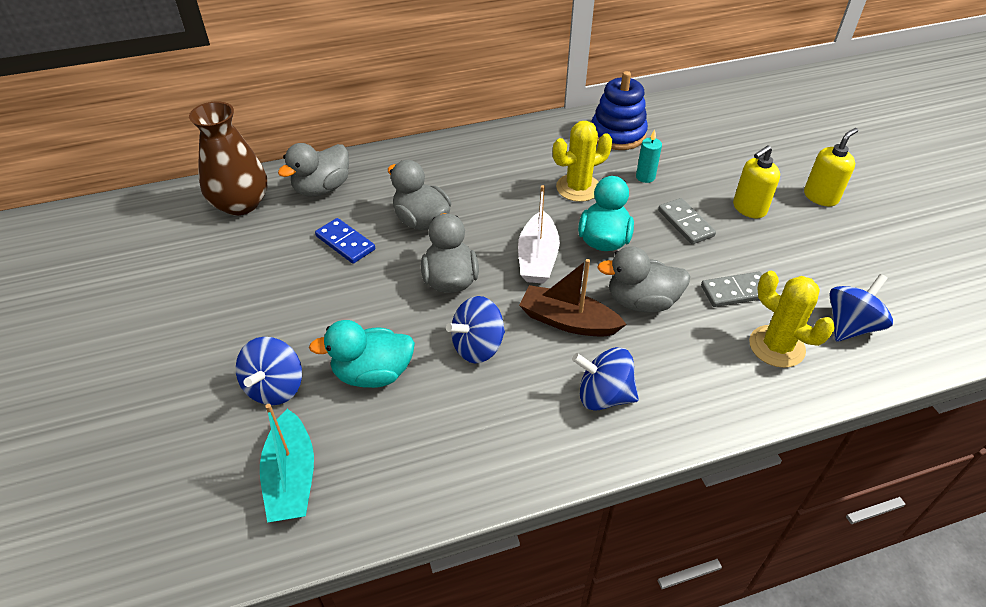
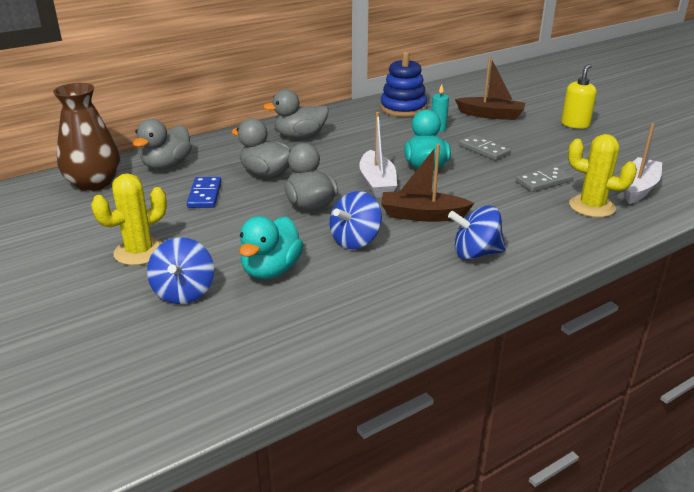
camera: 15 degrees left, 15 degrees down
(291, 477) = (229, 347): turquoise boat -> none
(345, 243) = (205, 195): blue domino -> blue domino turned 60 degrees clockwise
(373, 374) = (271, 270): turquoise duck -> turquoise duck turned 45 degrees counterclockwise
(578, 188) = (388, 140): yellow cactus -> yellow cactus (139, 252)
(641, 302) = (475, 196): grey duck -> grey duck (300, 136)
(720, 163) = (491, 115): none -> brown boat
(749, 208) = (527, 136): yellow soap dispenser -> none
(850, 326) = (637, 188): blue spinning top -> white boat

